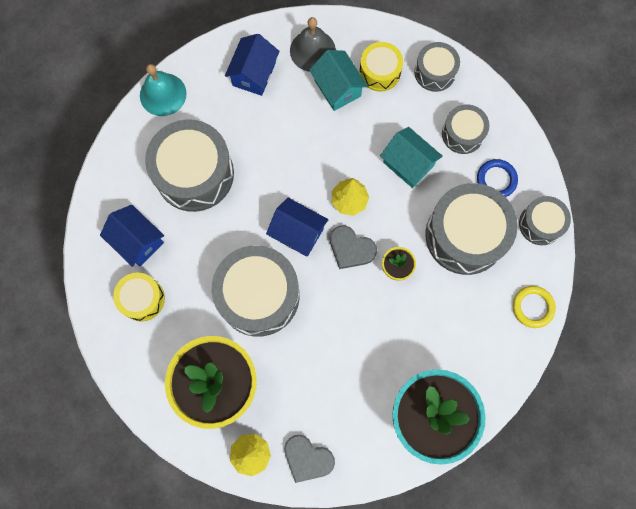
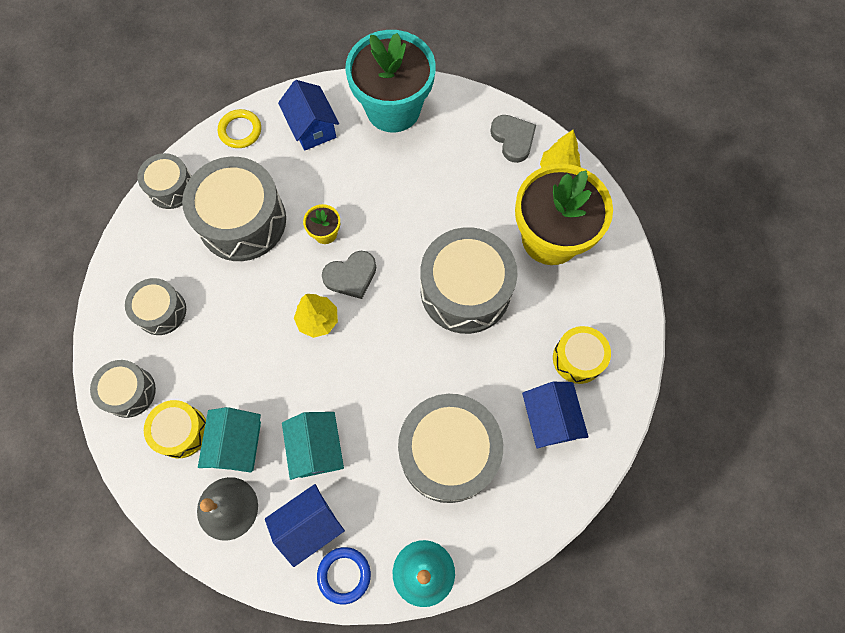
camera: 145 degrees left, 5 degrees down
(298, 233) = (388, 323): blue house -> blue house (312, 127)
(351, 249) = (351, 276): grey heart -> grey heart turned 90 degrees clockwise
(408, 164) = (235, 317): turquoise house -> turquoise house (317, 449)
(496, 180) = (171, 249): blue ring -> blue ring (344, 575)

